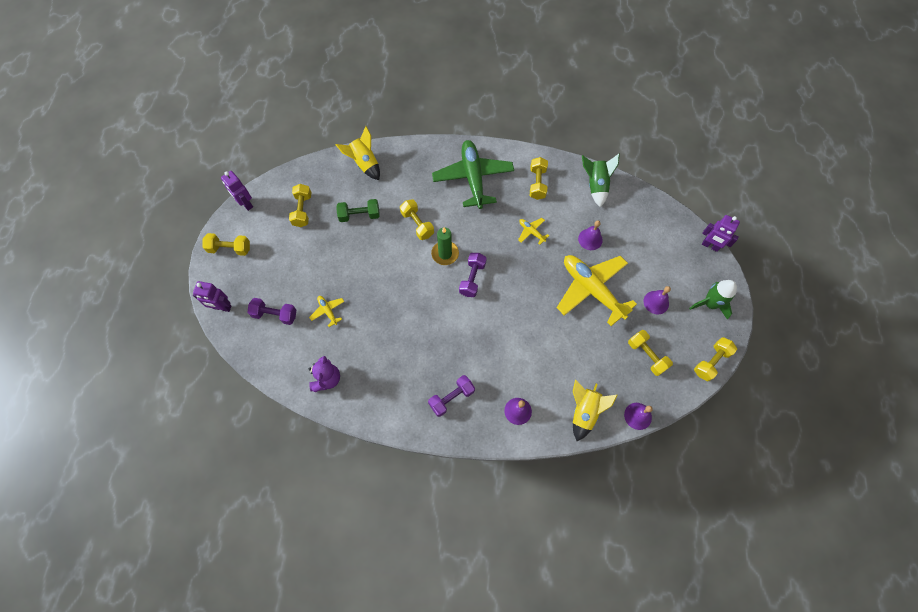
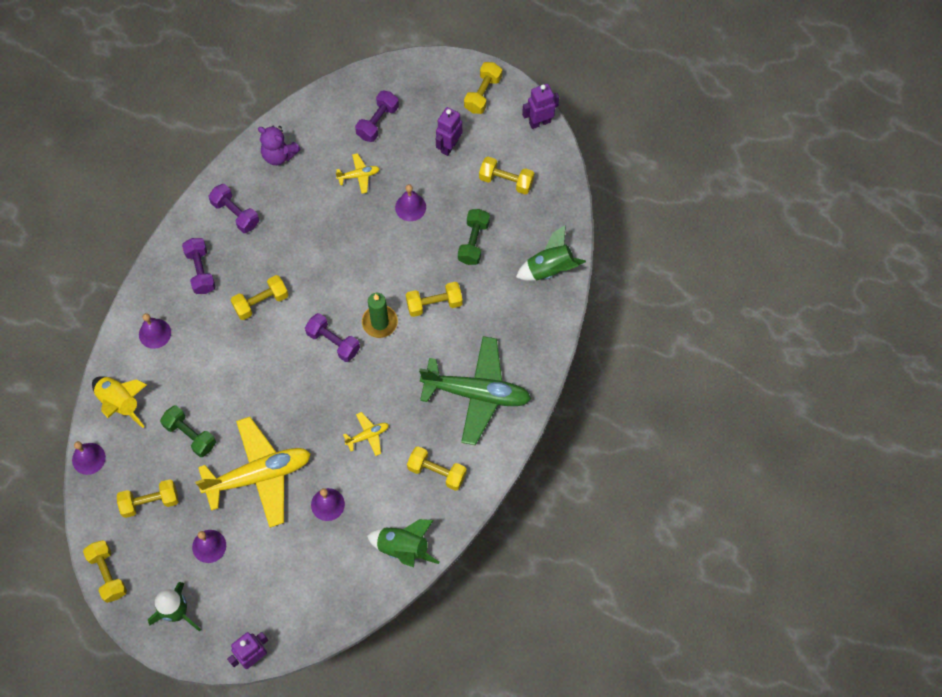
camera: 110 degrees right, 0 degrees up
(222, 307) = (409, 73): purple robot -> purple robot (449, 146)
(344, 265) = (410, 207): none -> purple bell
(364, 163) = (550, 268): yellow rocket -> green rocket
(391, 392) = (235, 214): none -> purple dumbbell
(460, 341) = (261, 302): none -> yellow dumbbell
(585, 349) = (190, 435): none -> green dumbbell

